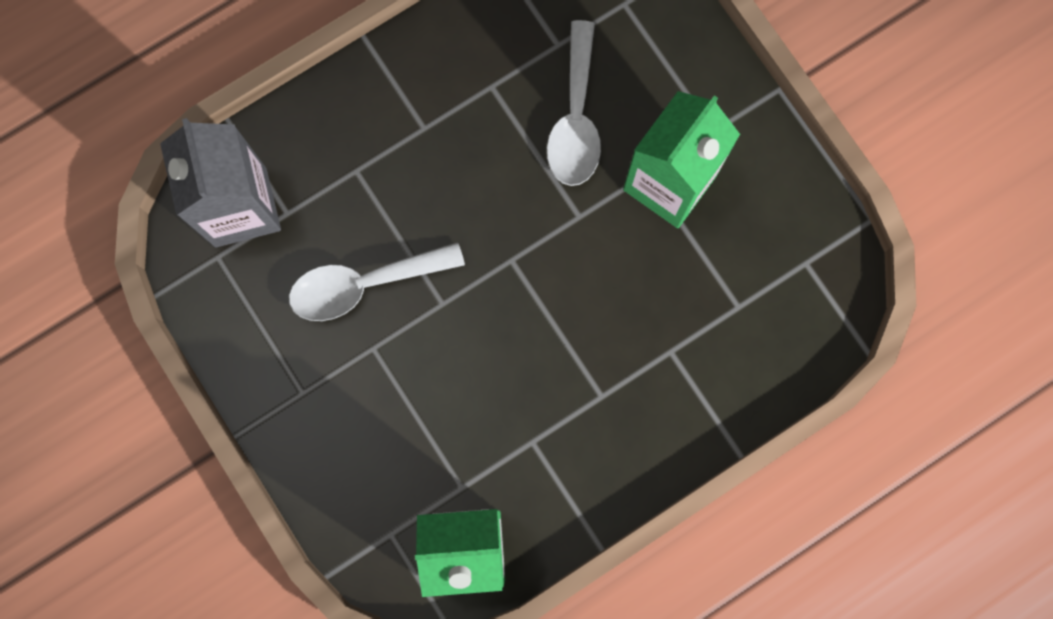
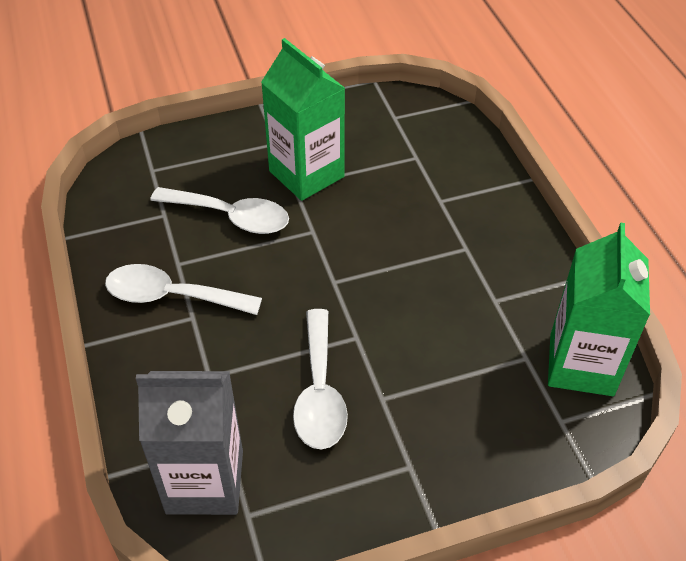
camera: 75 degrees left, 30 degrees down
(445, 96) = (171, 296): none -> white spoon

